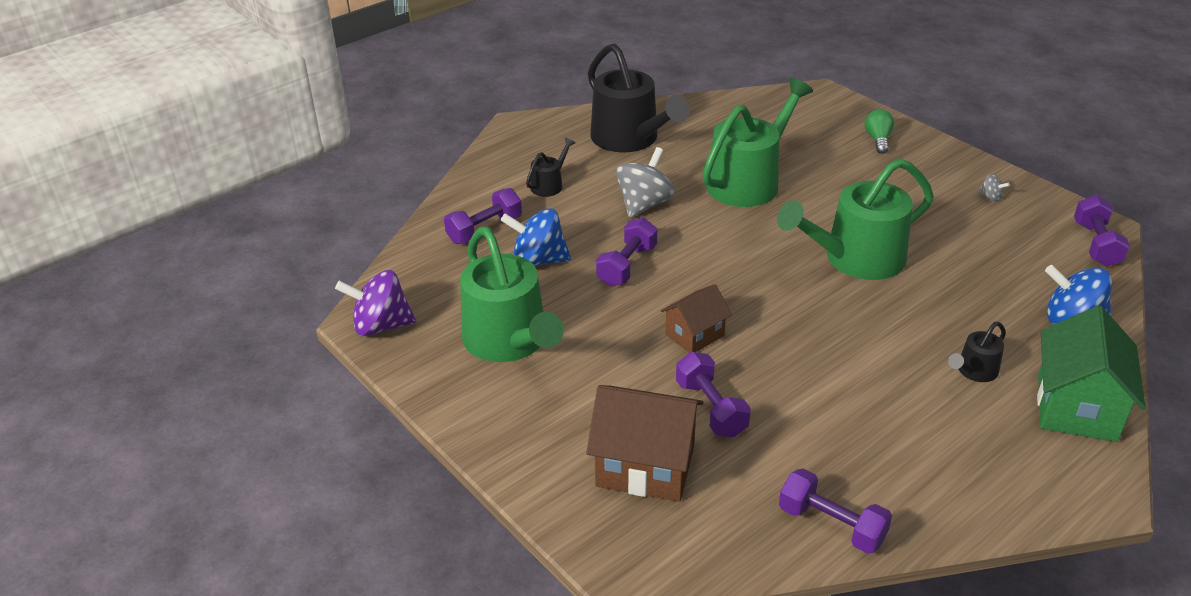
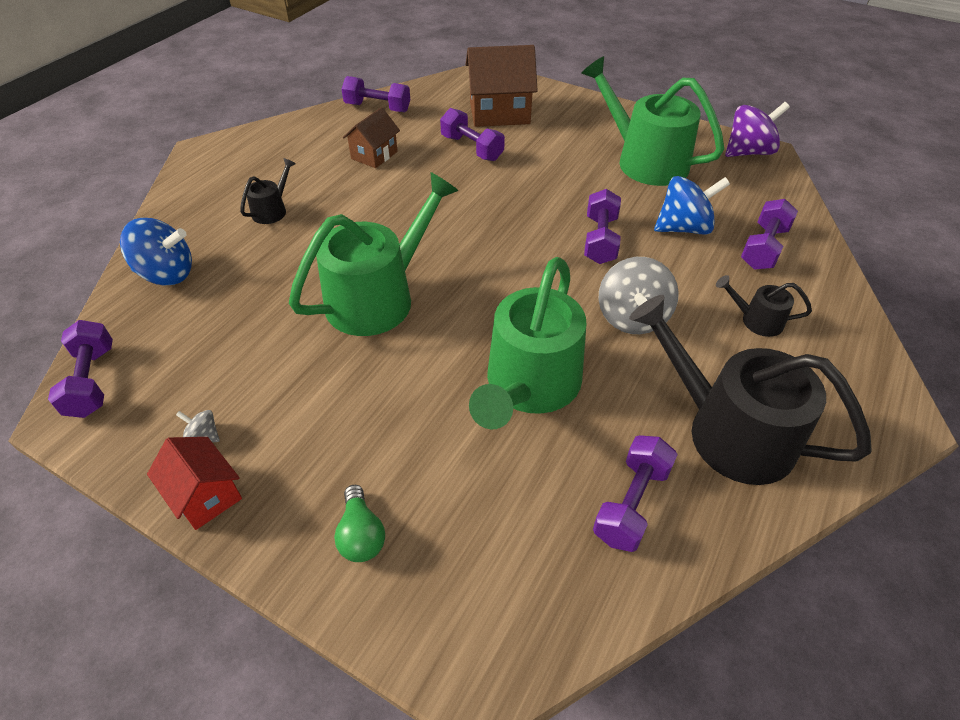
camera: 160 degrees right, 10 degrees up
(549, 185) = (756, 320): black watering can -> black watering can turned 90 degrees clockwise
(694, 335) = (507, 193): brown house -> brown house (374, 155)
(713, 124) = (631, 503): none -> purple dumbbell
(979, 170) = (205, 495): none -> red house
(1076, 407) = (196, 199): green house -> none

